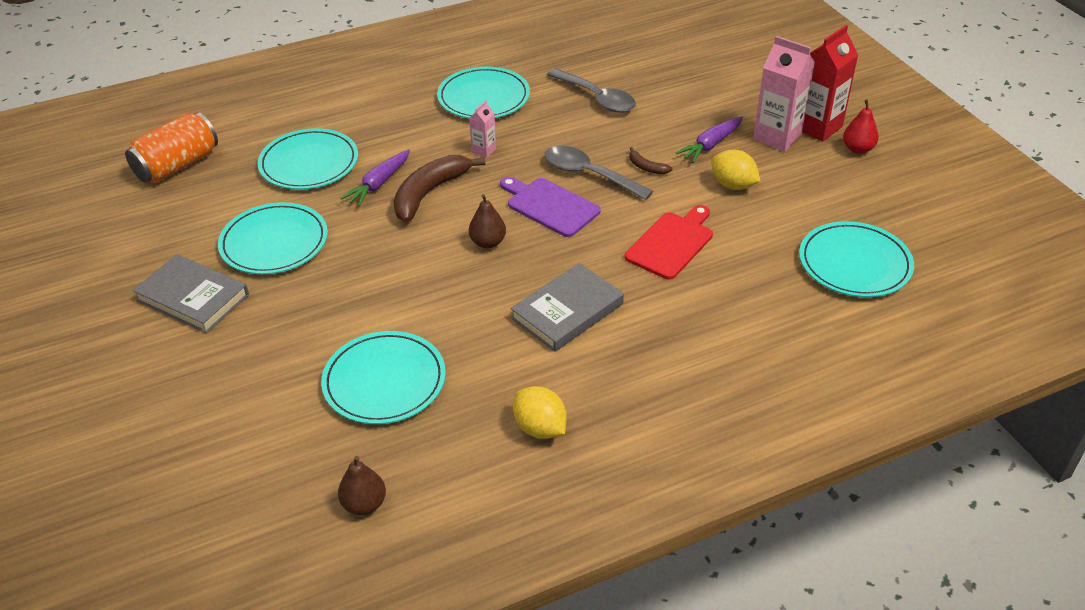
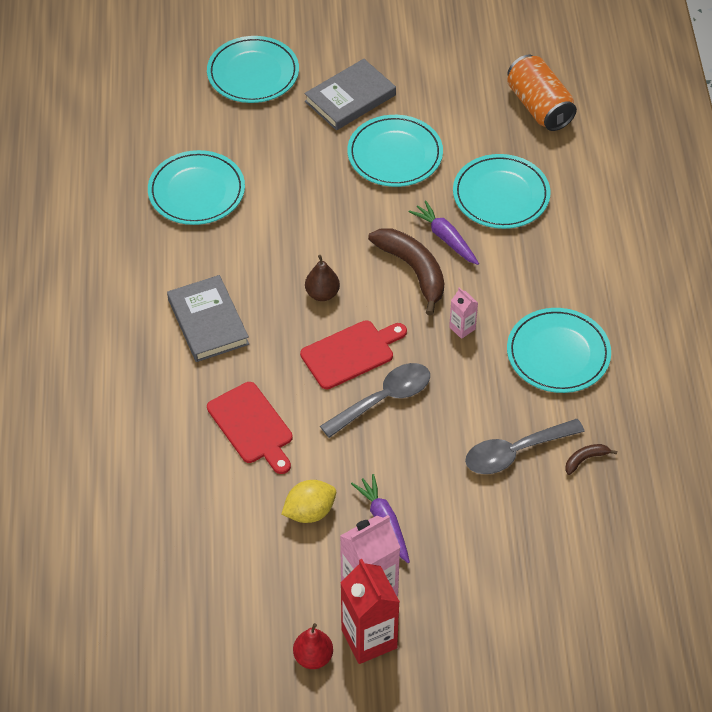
camera: 110 degrees right, 10 degrees up
(364, 504) = (92, 159): brown pear -> none
(540, 428) = (99, 267): yellow lemon -> none
(550, 206) = (351, 353): purple cutting board -> red cutting board
(646, 167) = (373, 450): brown banana -> brown banana (585, 459)
(854, 263) = (150, 557): turquoise plate -> turquoise plate (253, 73)

